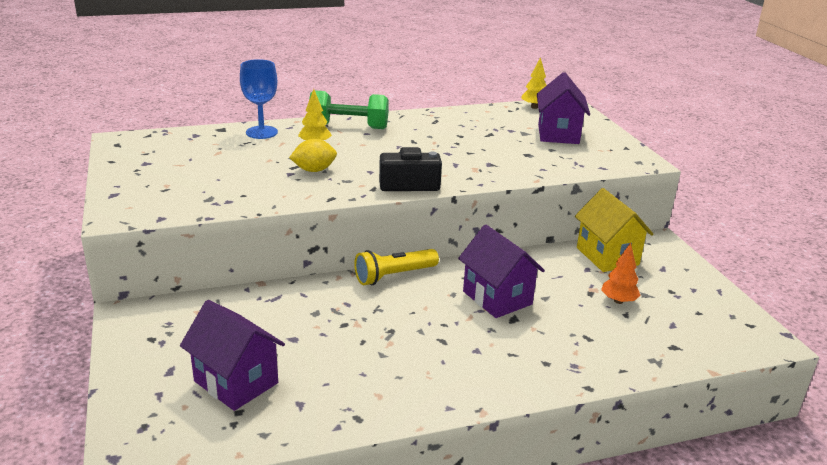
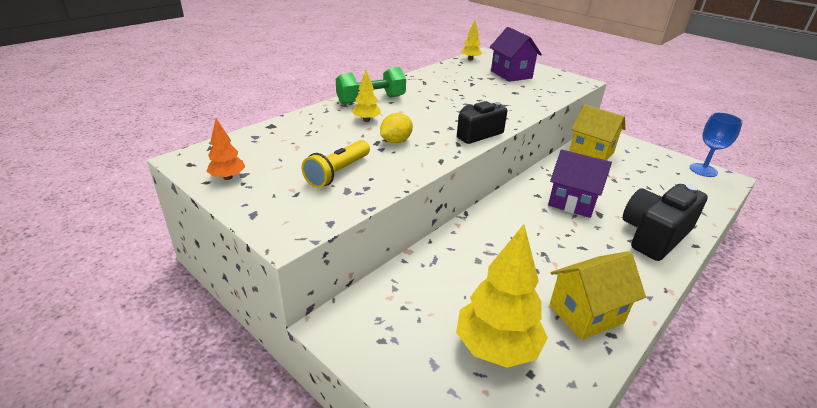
camera: 30 degrees left, 5 degrees up
(236, 382) = (496, 347): purple house -> yellow tree
(261, 132) = (310, 120): blue goblet -> blue goblet (703, 170)
(357, 393) = (586, 314): none -> yellow house
(394, 276) = (493, 210): yellow flashlight -> yellow flashlight (338, 172)
(549, 360) = (654, 235): none -> black camera
(618, 301) = (634, 180): orange tree -> orange tree (228, 177)

